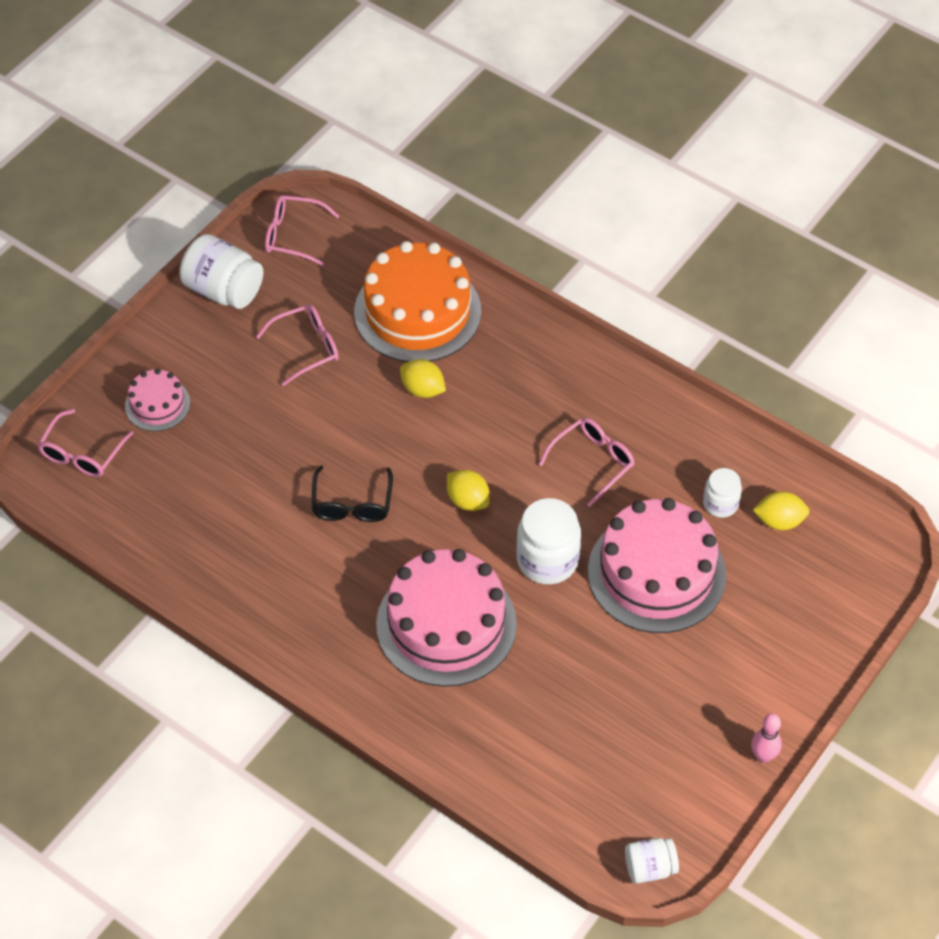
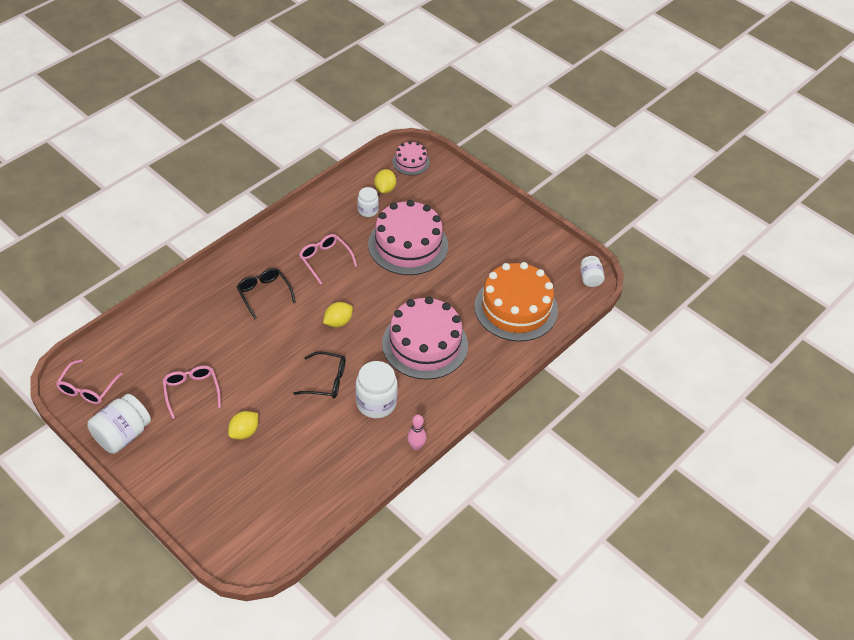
camera: 85 degrees left, 5 degrees down
(82, 453) = (244, 535): pink glasses -> none
(157, 404) = (213, 484): pink cake -> pink cake (411, 162)
(417, 311) = (181, 328): orange cake -> orange cake (516, 308)
(422, 389) = (246, 333): yellow lemon -> yellow lemon (244, 432)
(504, 396) = (264, 293): none -> black glasses
(547, 560) = (389, 291): white jar -> white jar (376, 403)
(763, 756) = (529, 222): pink bowling pin -> pink bowling pin (416, 446)

